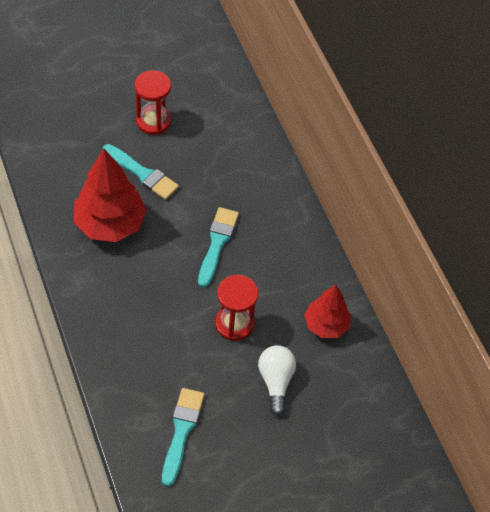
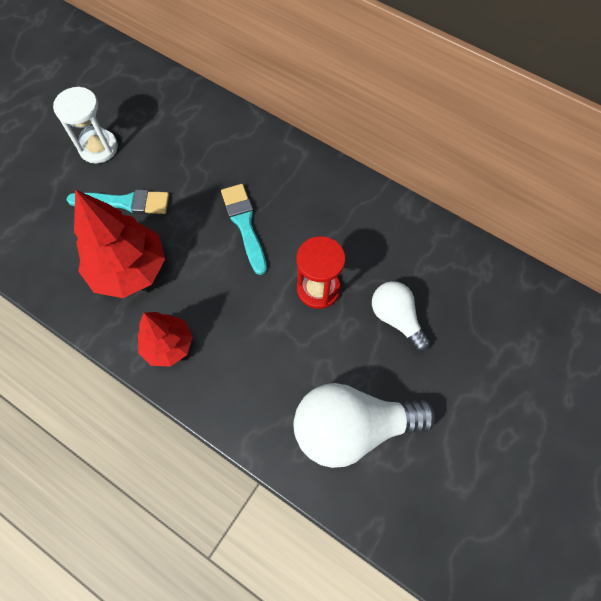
camera: 30 degrees left, 10 degrees up
(153, 121) = (98, 148): red hourglass -> white hourglass
(181, 431) = (352, 428): turquoise brush -> white light bulb
(326, 325) = (396, 237): red tree -> red tree (168, 345)

